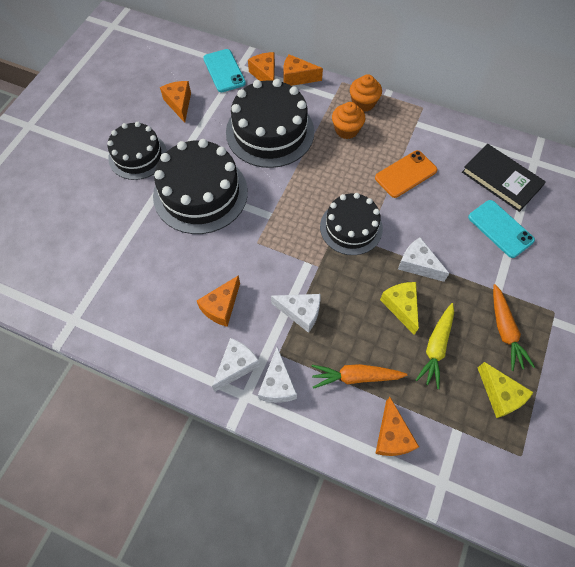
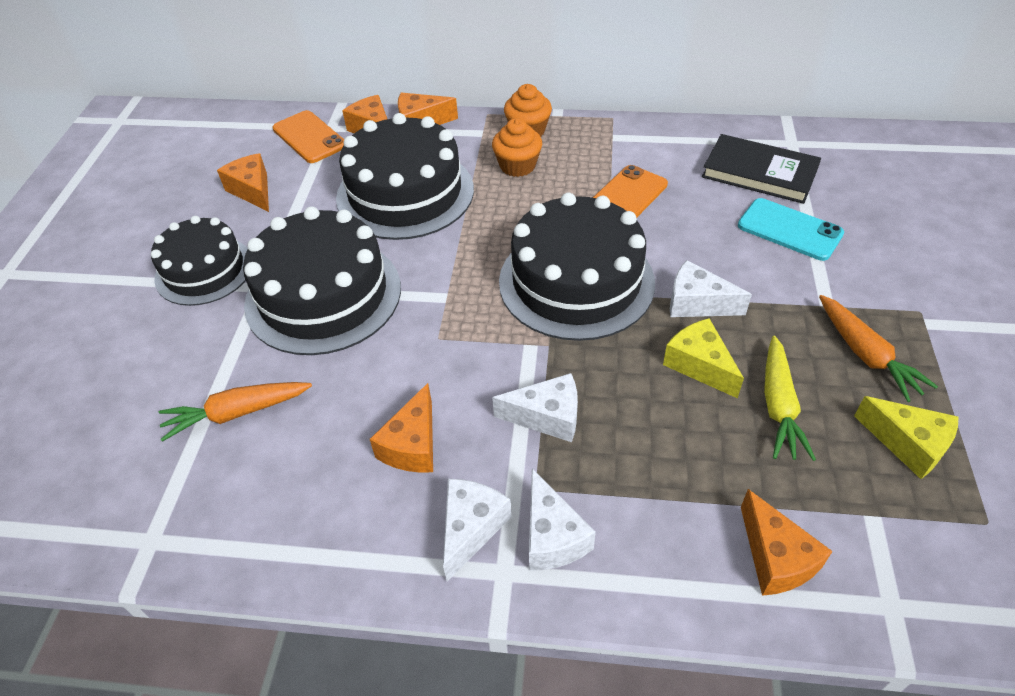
camera: 15 degrees left, 15 degrees down
(224, 71) = (309, 137): turquoise phone -> orange phone
(351, 227) = (576, 281): black cake -> black cake, size x1.56
(355, 377) = (676, 485): orange carrot -> orange carrot (237, 413)

